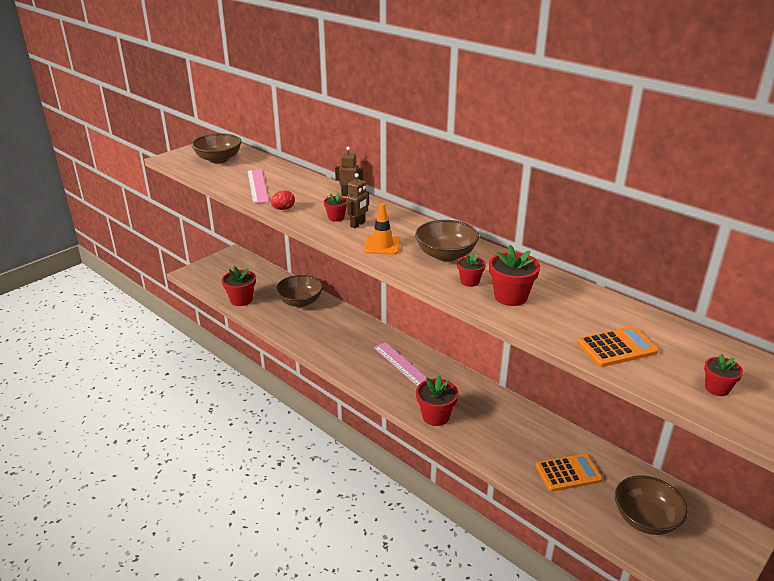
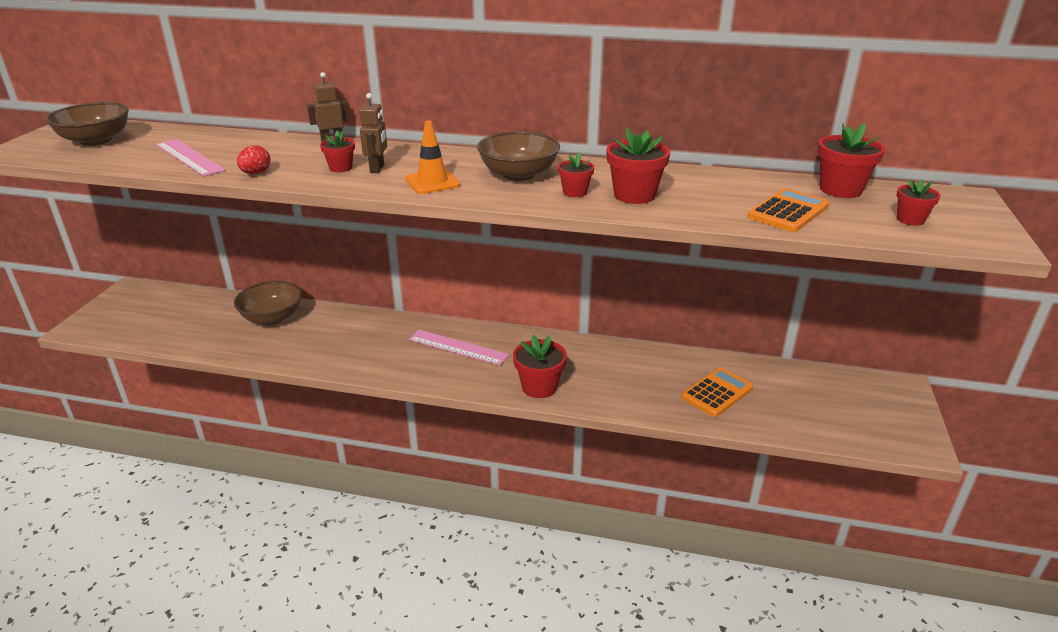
camera: 30 degrees left, 0 degrees up
(241, 300) = (185, 338): red flower pot -> red flower pot (840, 190)
(645, 519) = (818, 407): brown bowl -> none

